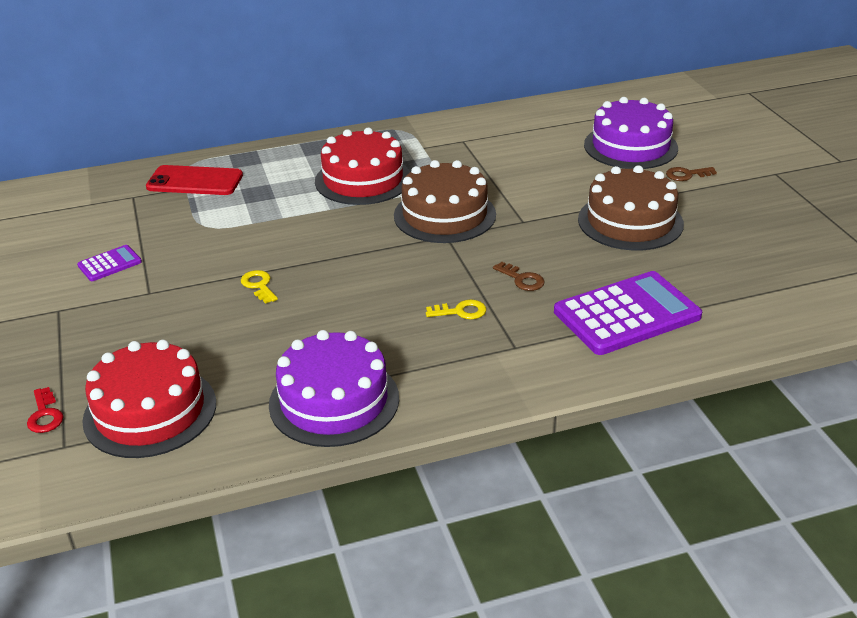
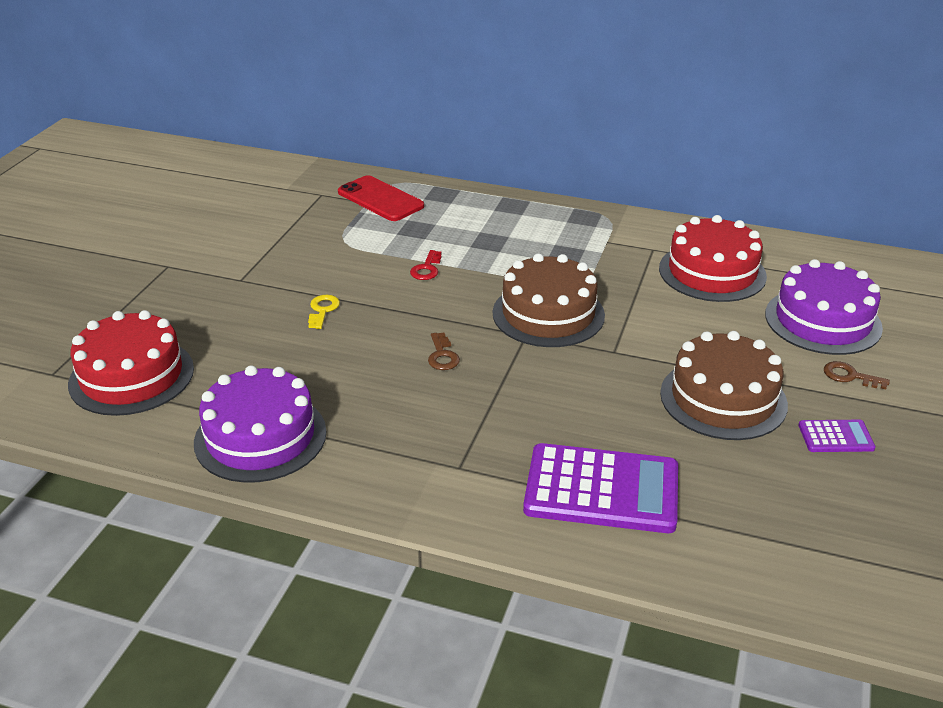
camera: 35 degrees right, 0 degrees up
(45, 415) = (68, 344): red key -> red key (427, 269)
(110, 264) = (242, 244): purple calculator -> purple calculator (835, 437)
(363, 180) = (516, 251): red cake -> red cake (712, 272)
(461, 311) = (453, 410): yellow key -> none
(522, 279) = (544, 407): brown key -> brown key (442, 356)

